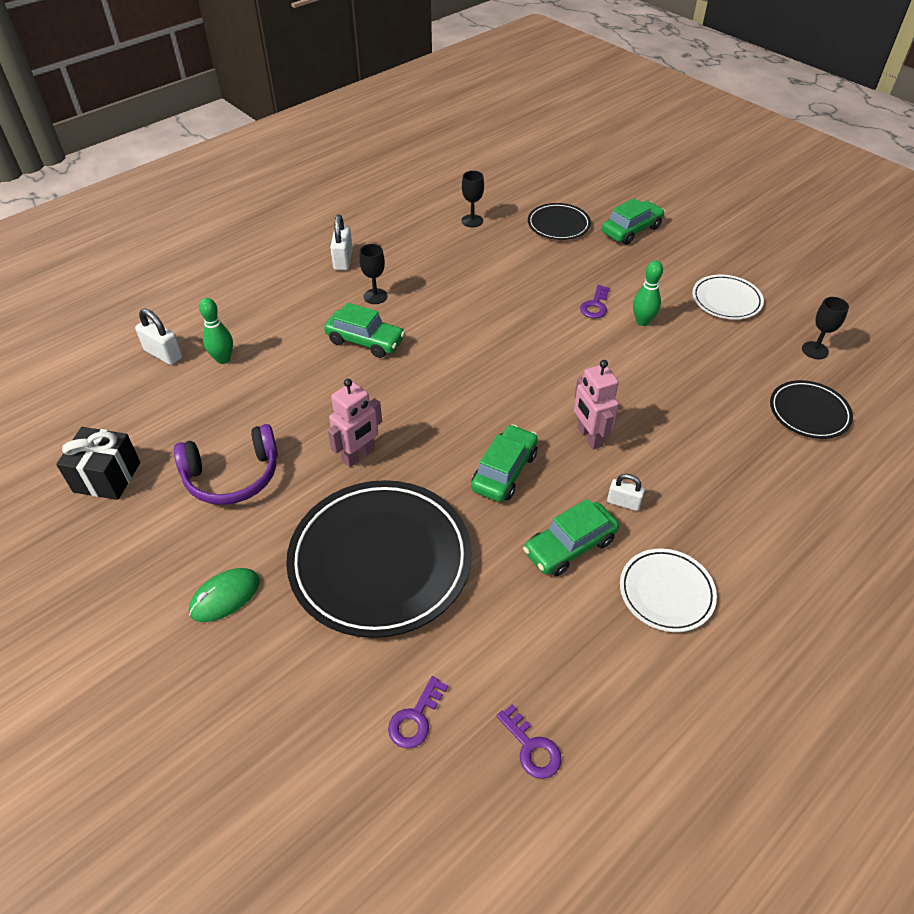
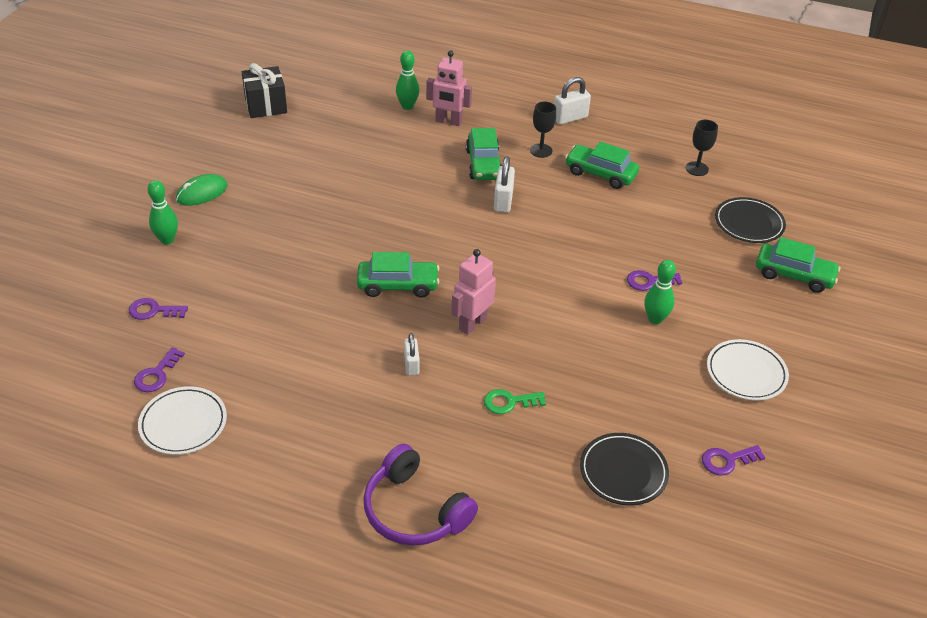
camera: 60 degrees right, 5 degrees down
(163, 354) = (391, 79): white padlock -> white padlock (503, 201)
(225, 596) = (202, 193): green mouse -> green mouse turned 60 degrees counterclockwise
(232, 476) = (301, 155): purple headphones -> purple headphones (414, 511)
(290, 663) = (167, 240): none -> green bowling pin
(358, 455) = (360, 205): pink robot -> pink robot (448, 122)
(380, 561) = (270, 250): black plate -> none
(569, 546) = (344, 345): green car -> green car (600, 174)
(666, 592) = (332, 414): white plate -> white plate (183, 423)
(702, 451) = (509, 402): none -> green key
(815, 350) = (727, 460): black goblet -> purple key

